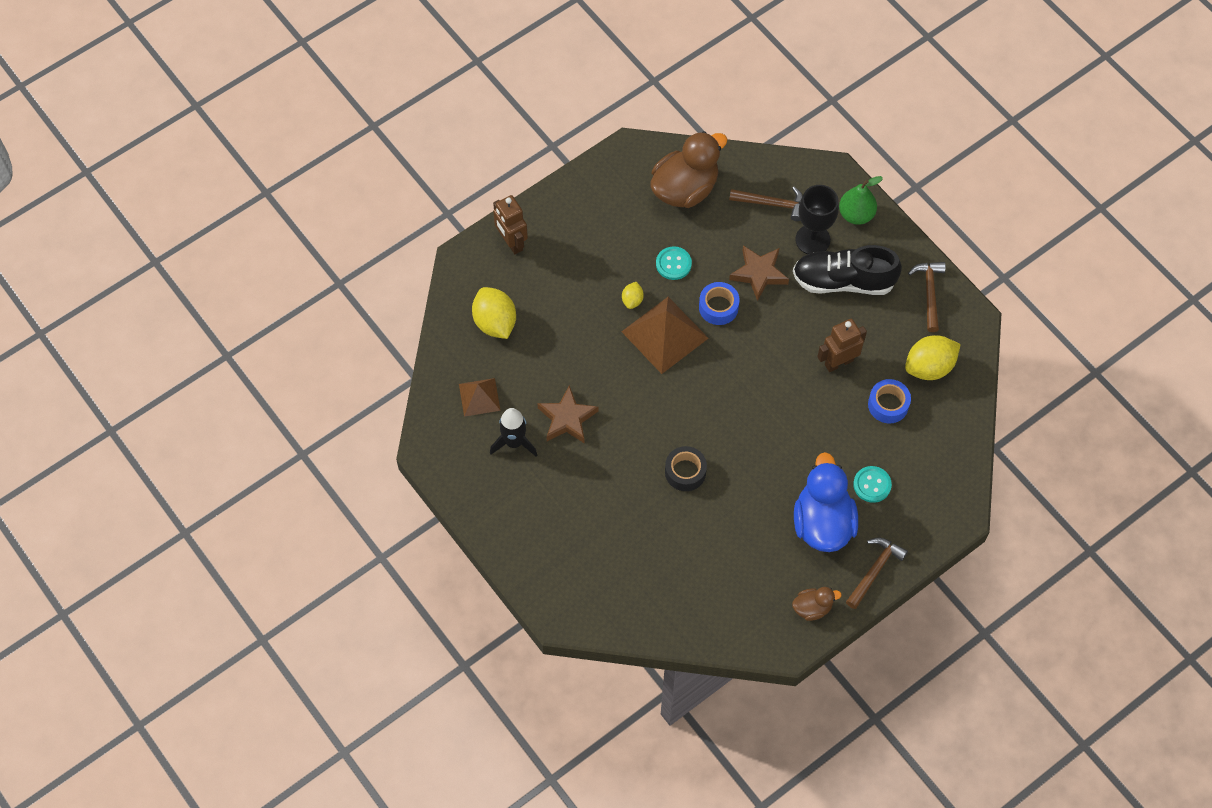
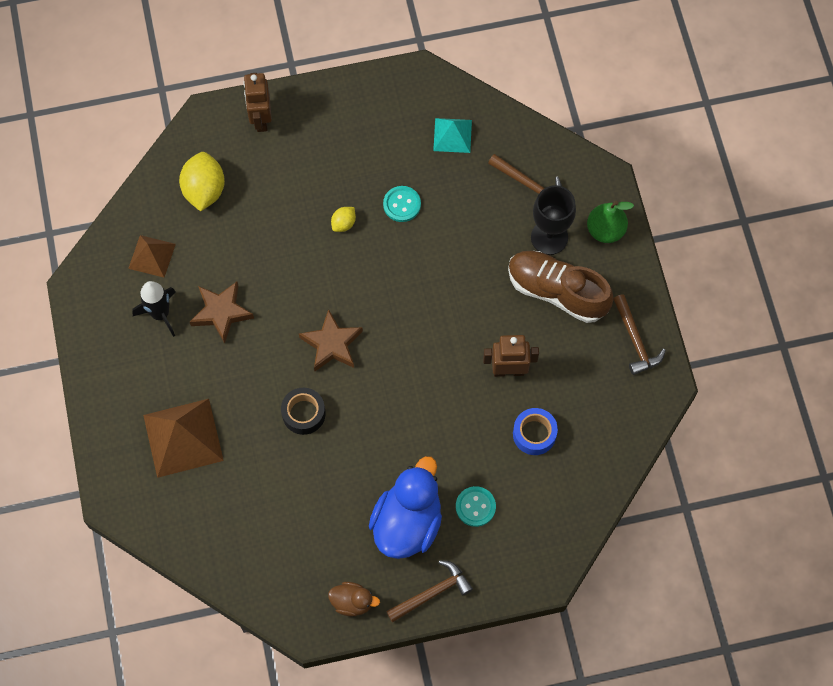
camera: 25 degrees right, 5 degrees up
(665, 334) = (356, 270): brown pyramid -> brown pyramid (183, 437)
(685, 189) = (452, 135): brown duck -> turquoise pyramid
(718, 307) = (422, 265): blue tape -> none
(759, 274) = (478, 249): brown star -> brown star (331, 344)
(843, 281) = (557, 291): black shoe -> brown shoe
(929, 293) = (635, 340): brown hammer -> brown hammer turned 135 degrees clockwise
(929, 367) = (595, 414): yellow lemon -> none

